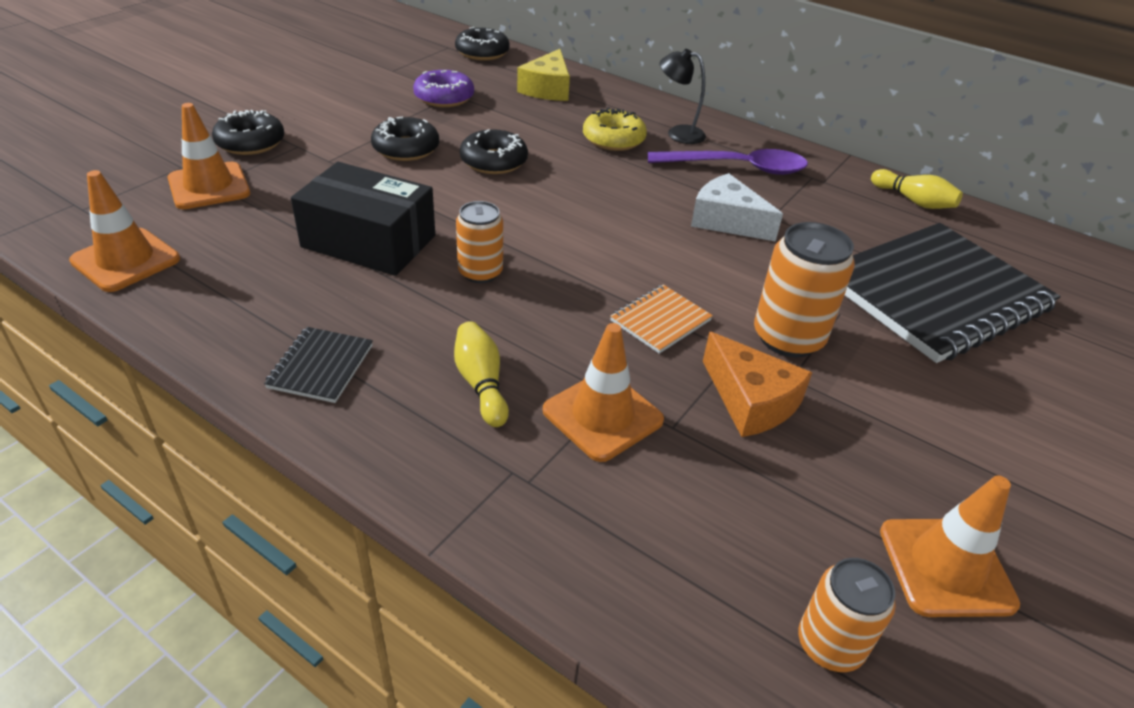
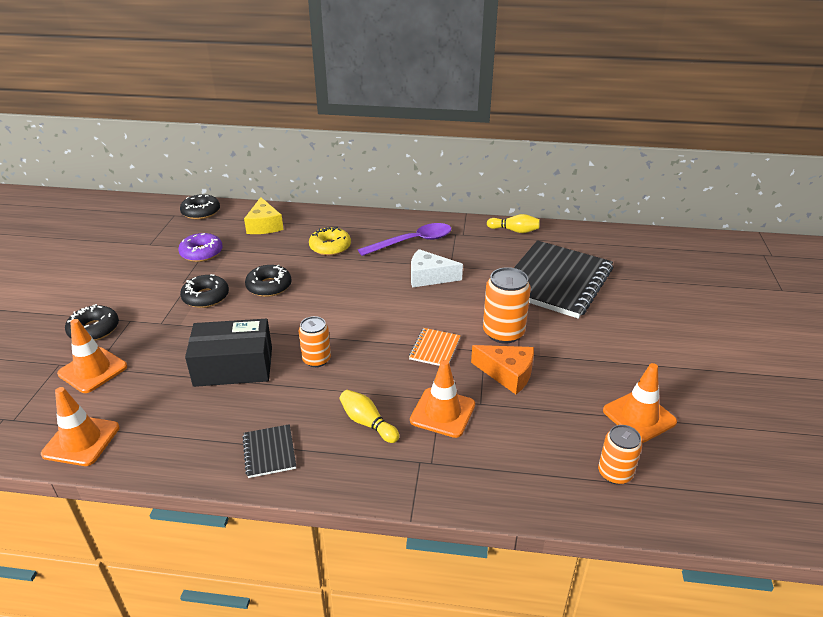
camera: 25 degrees left, 5 degrees down
(678, 133) = (364, 230): black lamp -> none

